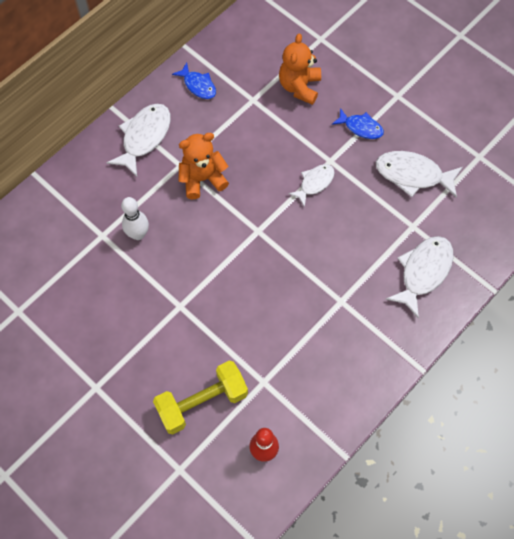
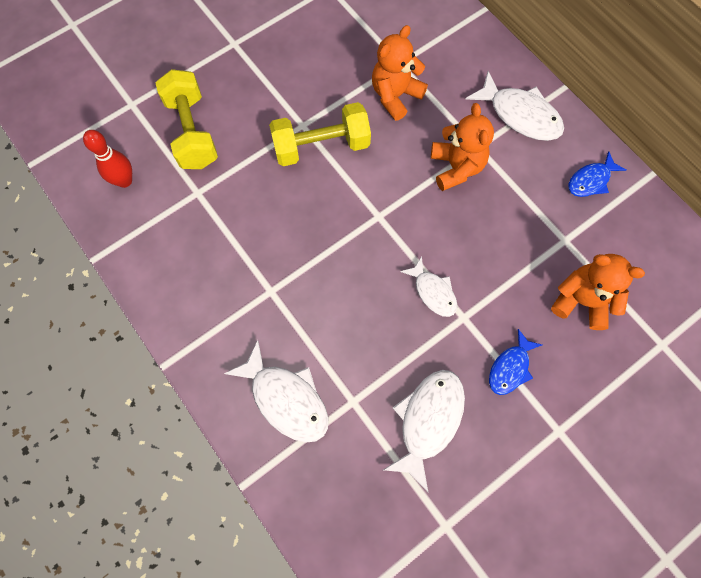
camera: 100 degrees right, 5 degrees up
(138, 234) = (395, 96): white bowling pin -> orange teddy bear
(199, 286) = (321, 146): none -> yellow dumbbell

